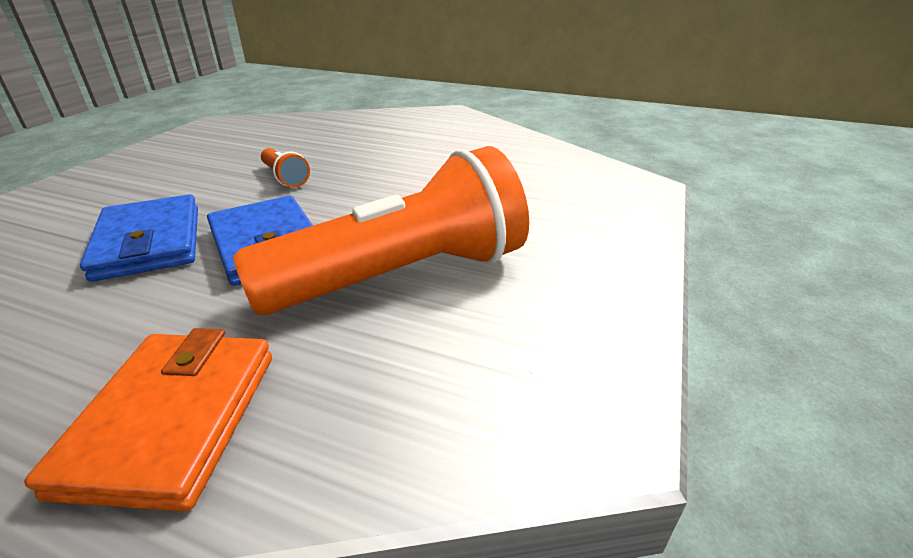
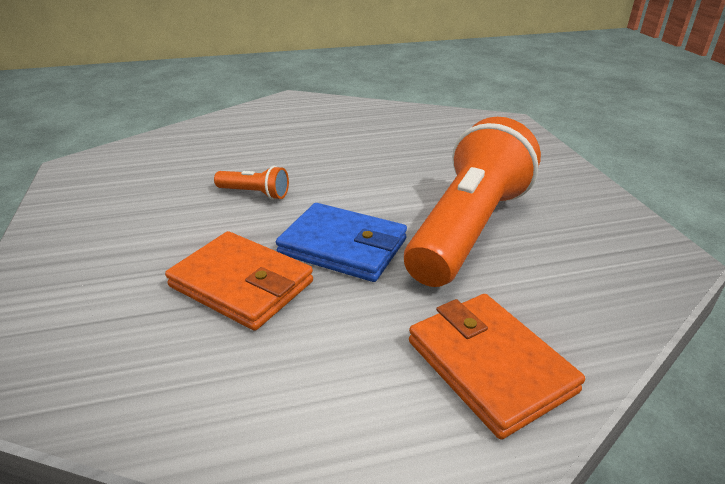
camera: 35 degrees left, 0 degrees up
(150, 242) = (241, 284): blue wallet -> orange wallet

